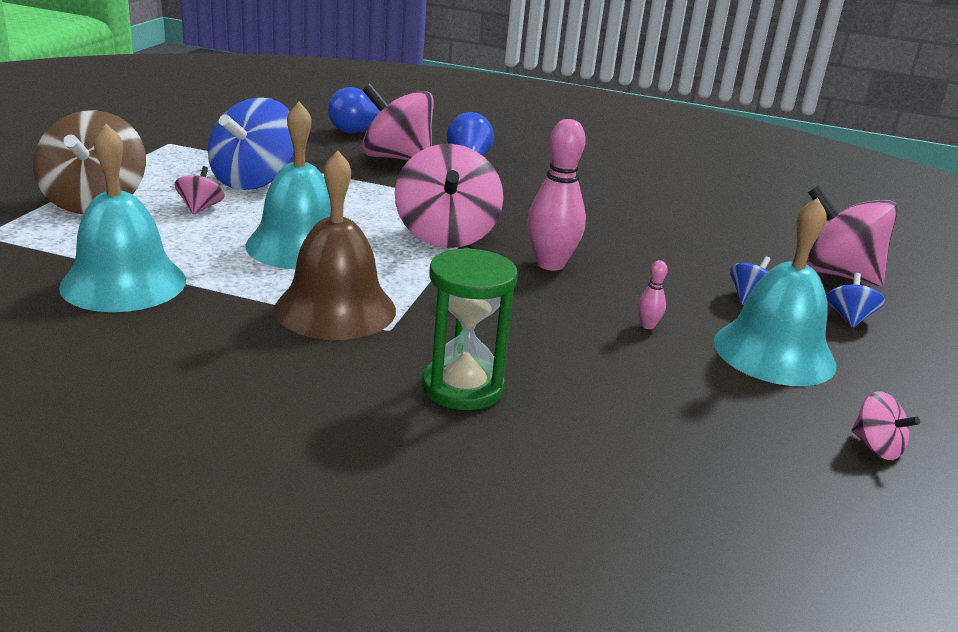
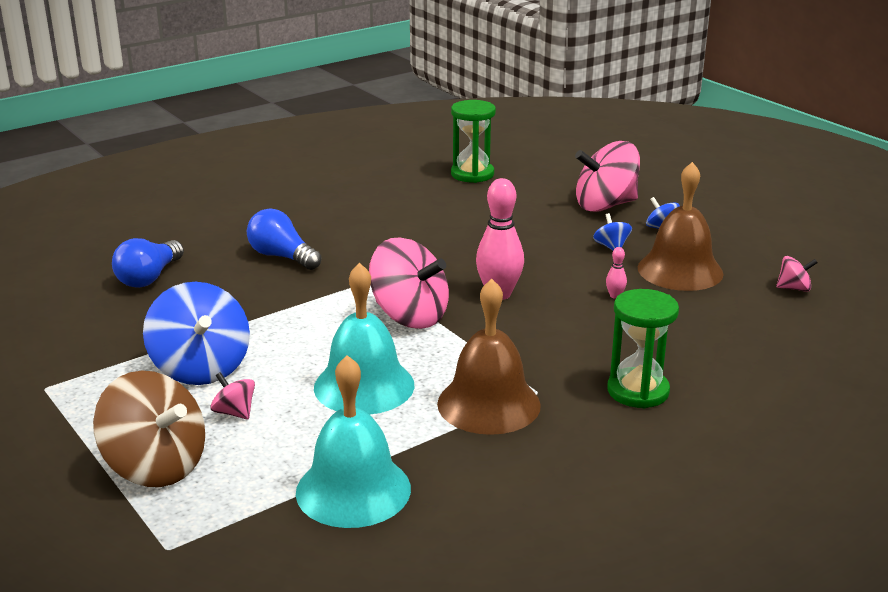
camera: 50 degrees left, 0 degrees up
(396, 158) = (232, 284): pink spinning top -> none
(759, 197) = (472, 174): none -> green hourglass
(774, 352) = (680, 270): turquoise bell -> brown bell

